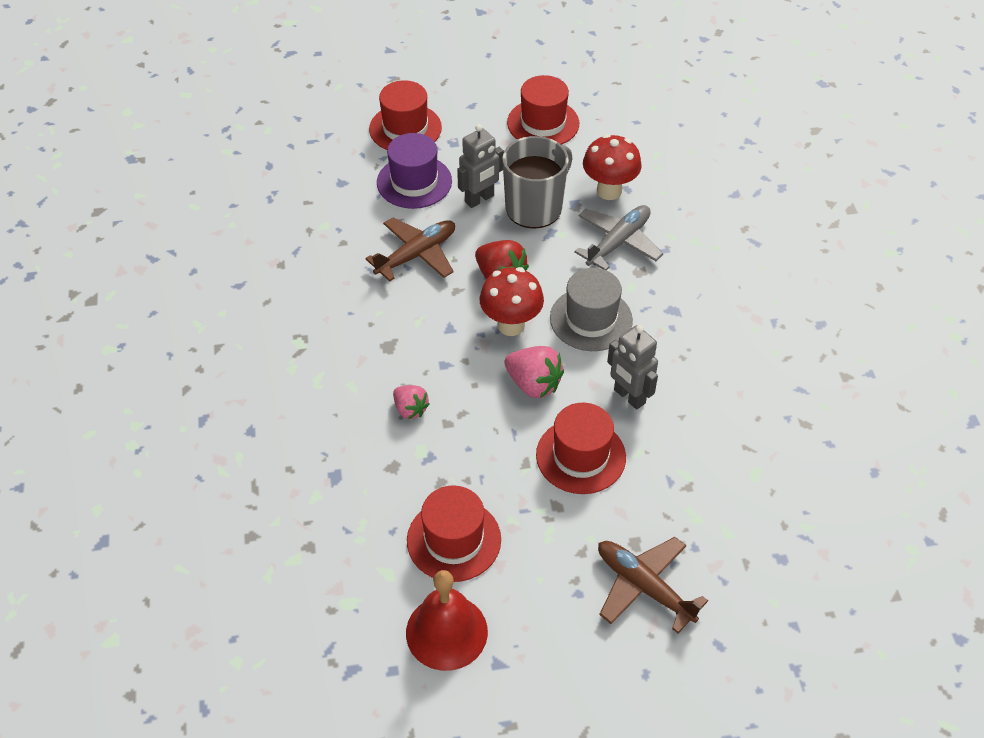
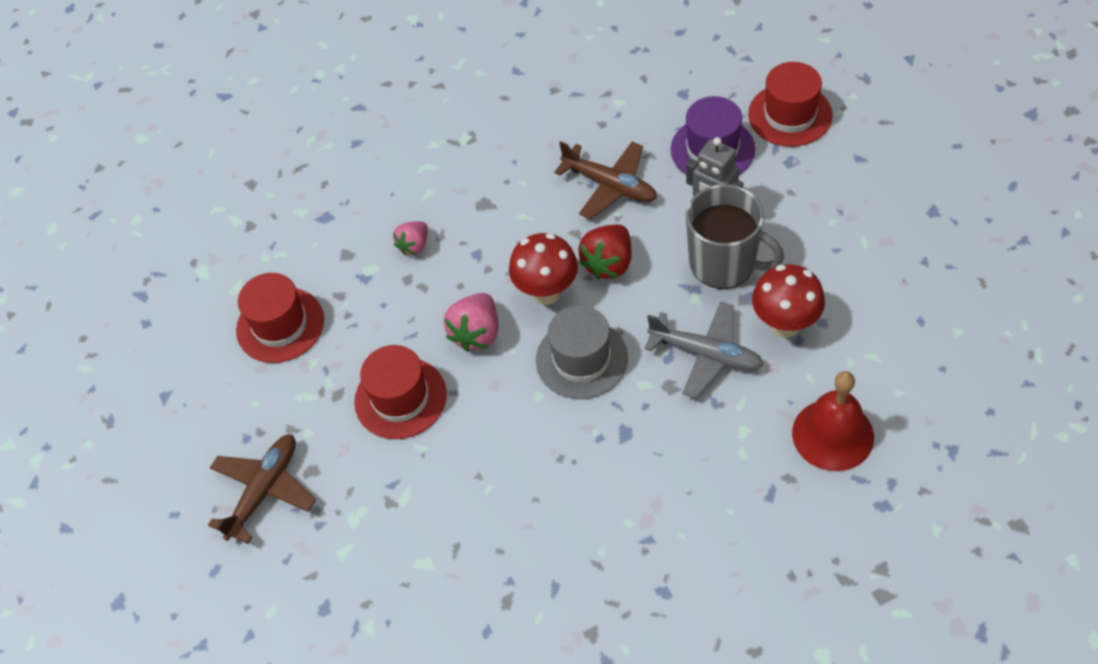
camera: 80 degrees right, 5 degrees up
(446, 632) = (187, 349): red bell -> red bell (832, 434)
(543, 123) = (866, 231): red hat -> none
(629, 397) = (488, 421): grey robot -> none

